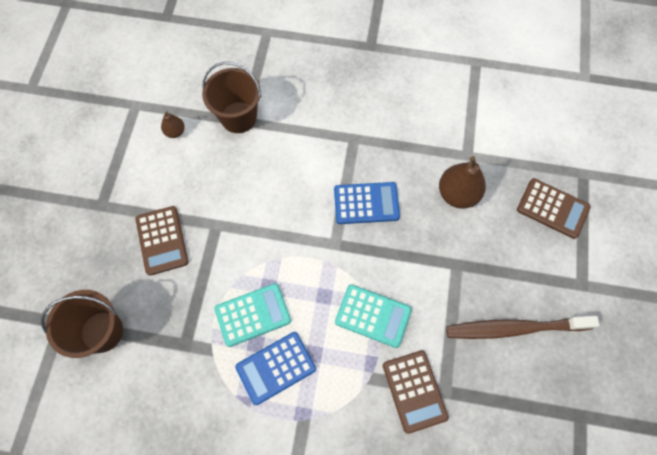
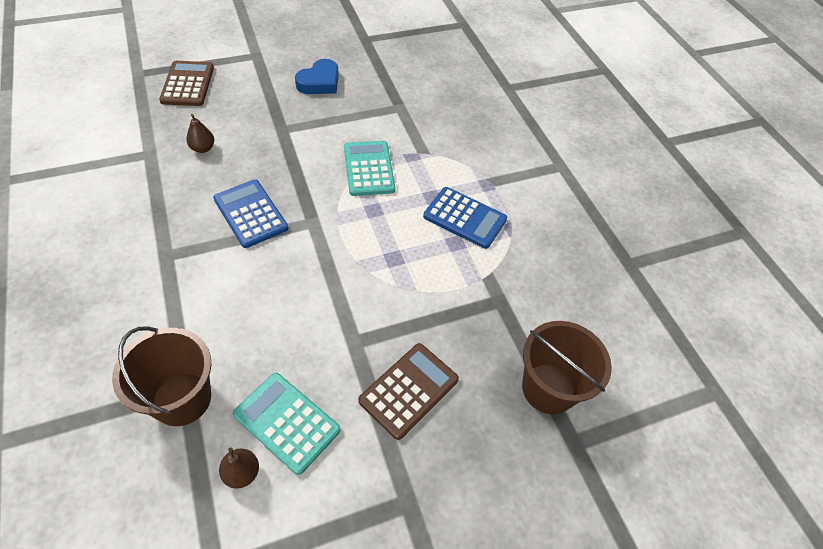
camera: 125 degrees left, 15 degrees down
(253, 314) = (430, 257): turquoise calculator -> turquoise calculator (287, 422)
(414, 391) = (413, 124): brown calculator -> none
(457, 194) = (203, 148): brown pear -> brown pear, size x0.53
(515, 328) = (319, 82): brown toothbrush -> blue heart

